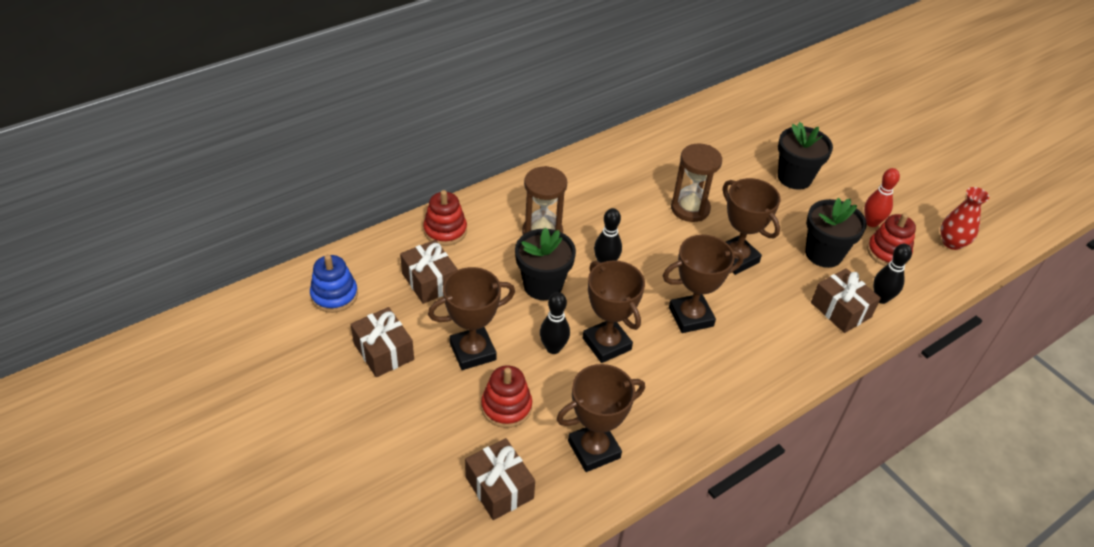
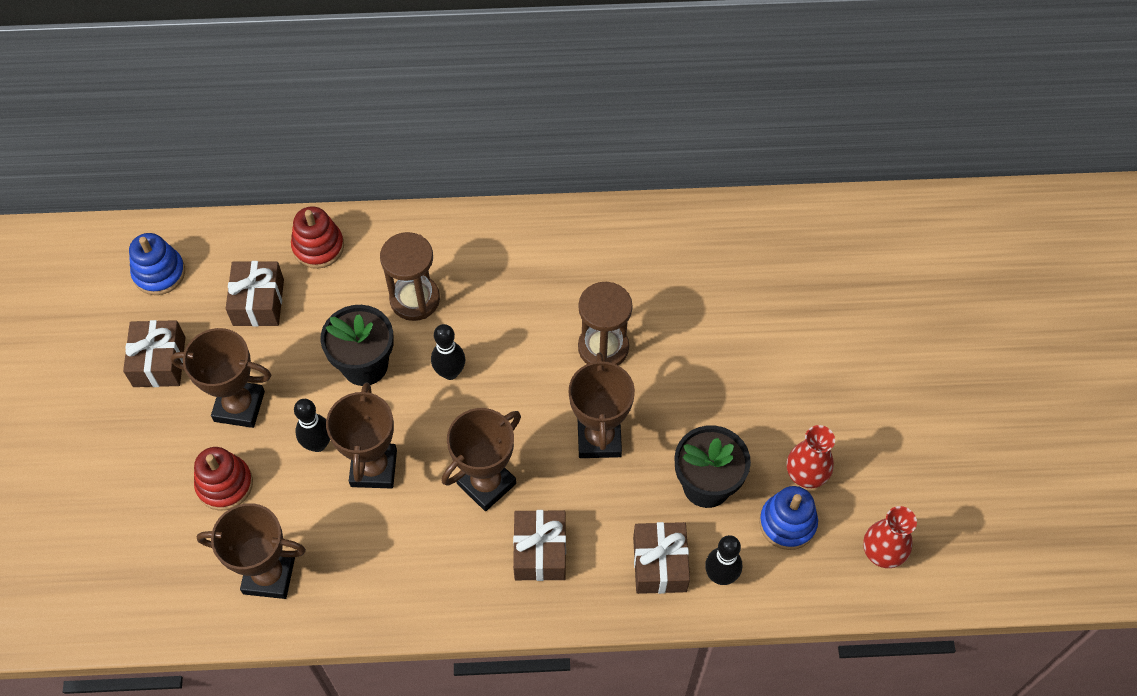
camera: 35 degrees right, 15 degrees up
(499, 487) = (156, 564): brown gift -> brown gift (540, 552)
(691, 317) = (486, 483): brown trophy -> brown trophy turned 60 degrees counterclockwise
(794, 178) = (767, 366): black flower pot -> none
(871, 222) = (806, 474): red bowling pin -> red vase
(888, 252) = (787, 523): red stacking toy -> blue stacking toy

